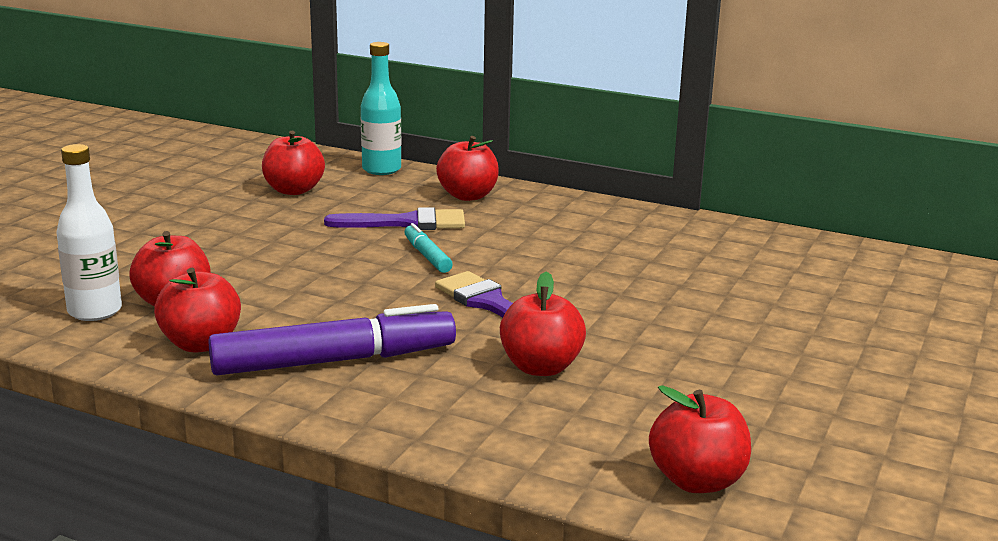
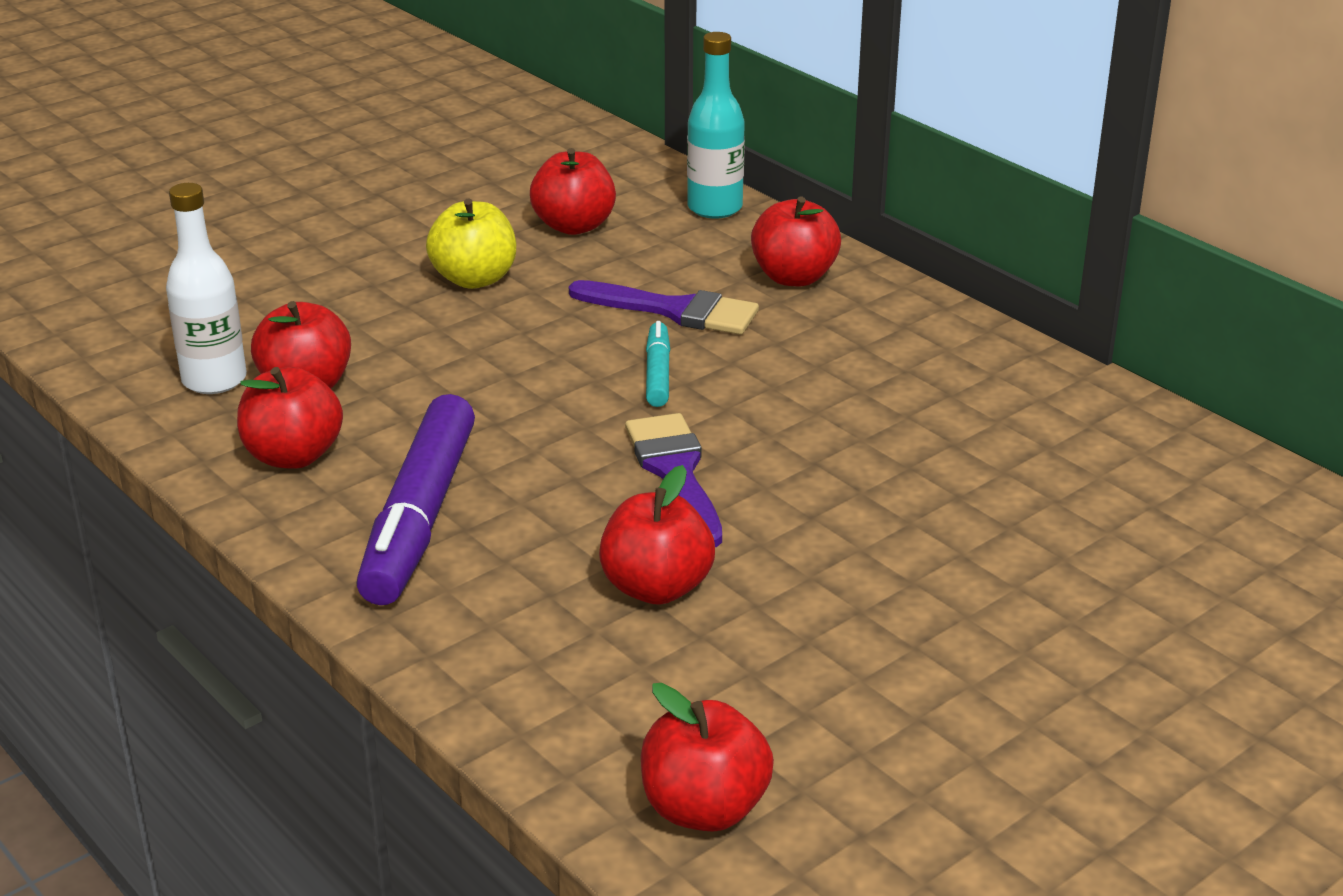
camera: 25 degrees right, 10 degrees up
(248, 226) = (474, 279): none -> yellow apple
(333, 361) = (420, 517): purple marker -> purple marker turned 90 degrees clockwise

